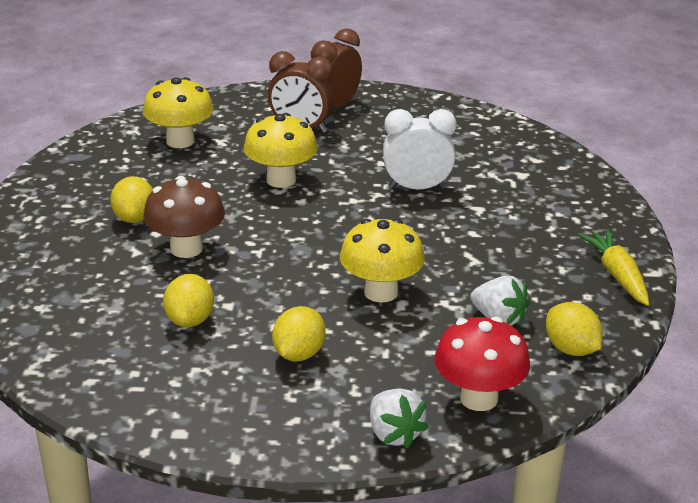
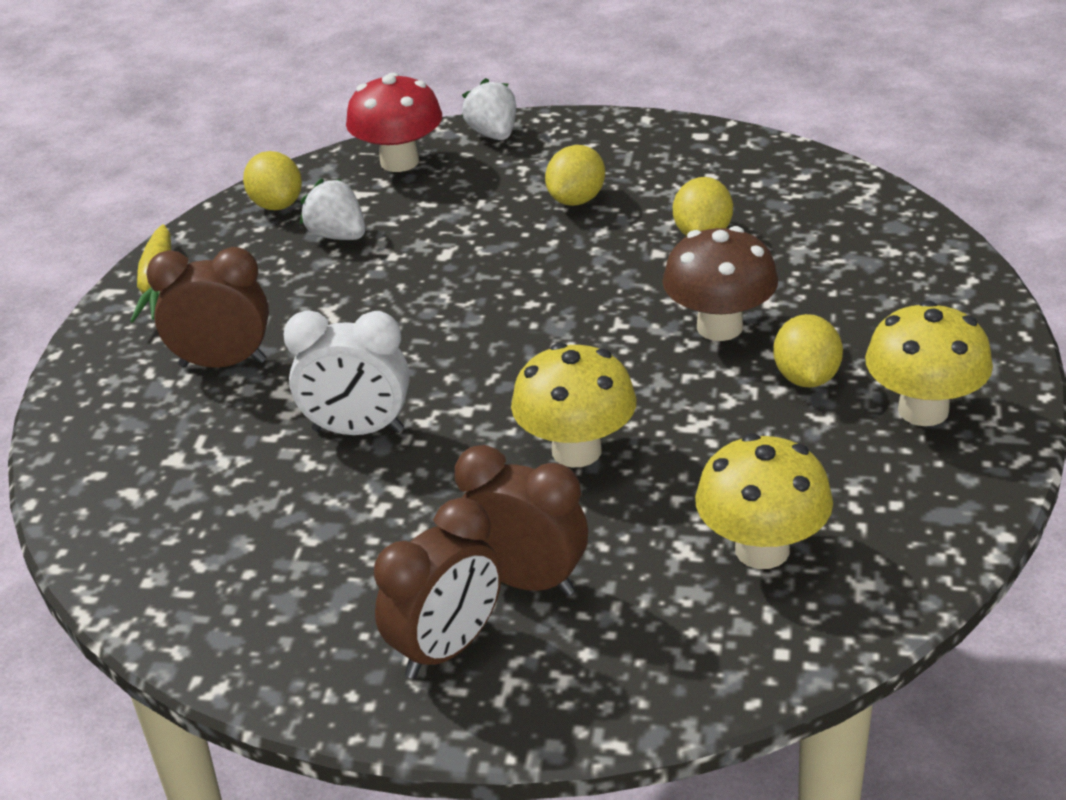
camera: 170 degrees left, 5 degrees up
(381, 292) = (466, 266): yellow mushroom -> yellow mushroom (923, 410)
(528, 224) = (223, 363): none -> brown clock

